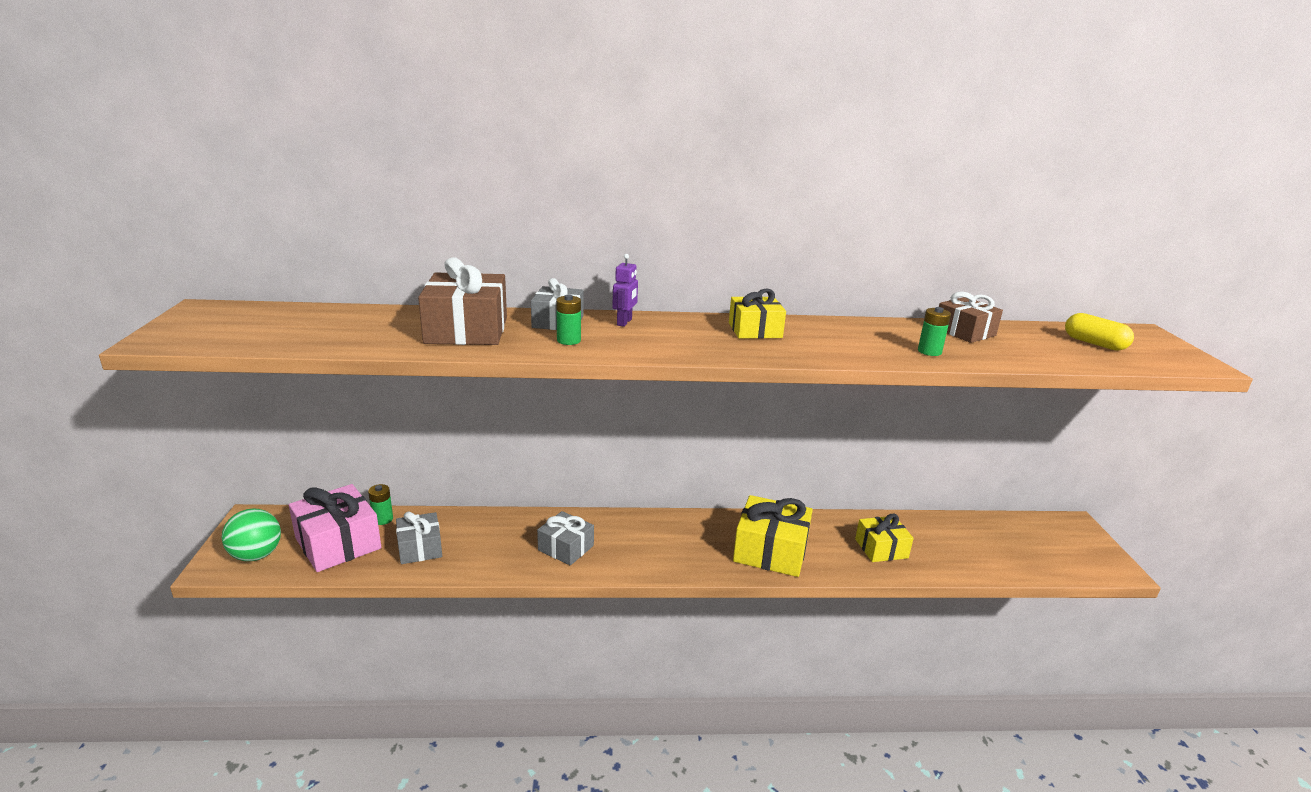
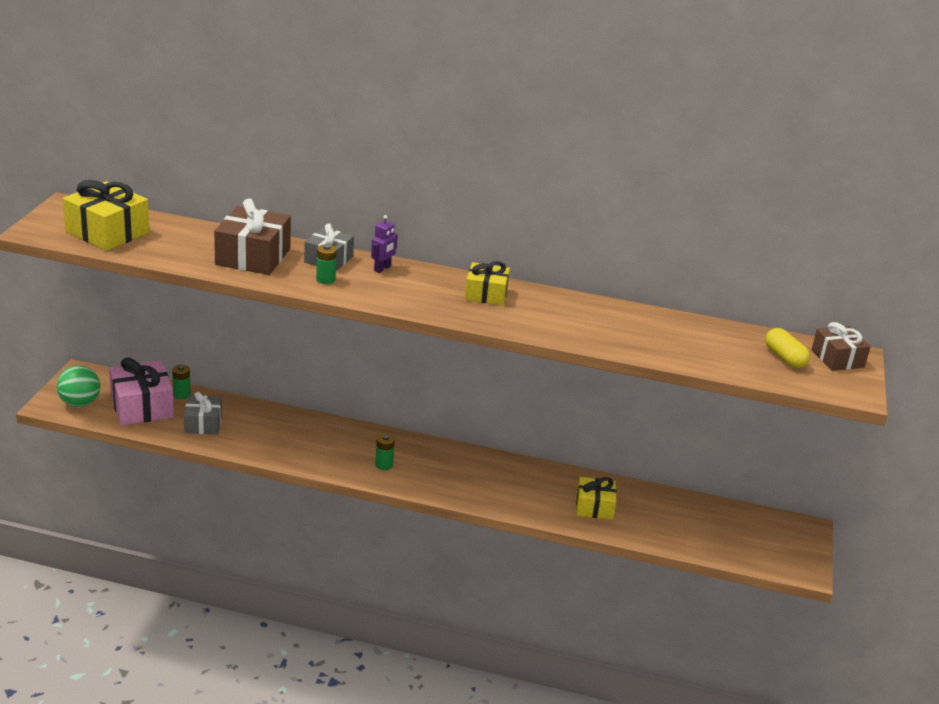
camera: 15 degrees right, 5 degrees up
(566, 548) = (319, 448): grey gift -> none
(770, 551) = (492, 487): yellow gift -> yellow gift (107, 232)
(929, 351) = (617, 339): green battery -> green battery (384, 465)
(964, 332) = (675, 326): brown gift -> brown gift (837, 358)

